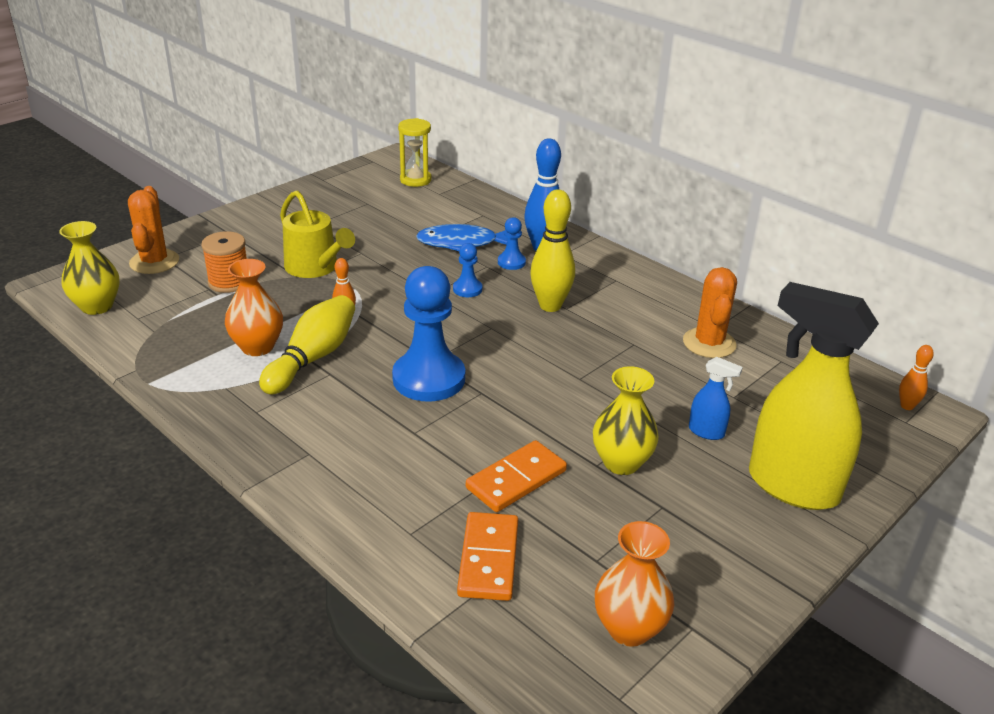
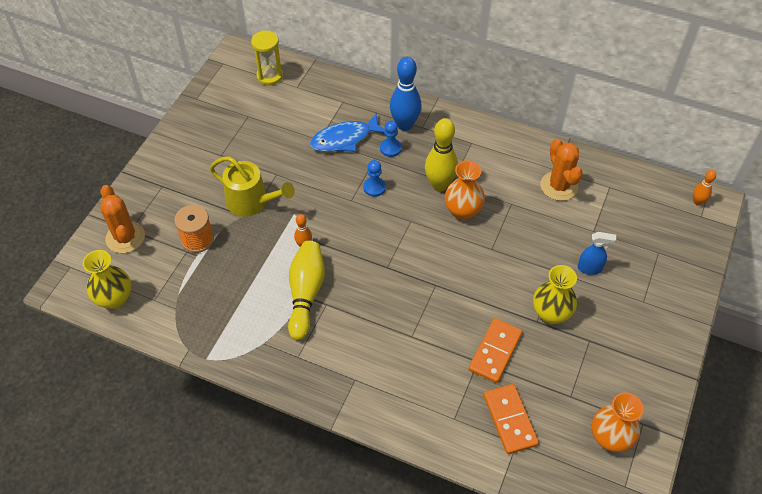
camera: 20 degrees left, 20 degrees up
(257, 347) = (261, 297): orange vase -> orange vase (462, 211)
(429, 379) = (395, 285): blue pawn -> none
(792, 486) = (655, 296): yellow spray bottle -> none

